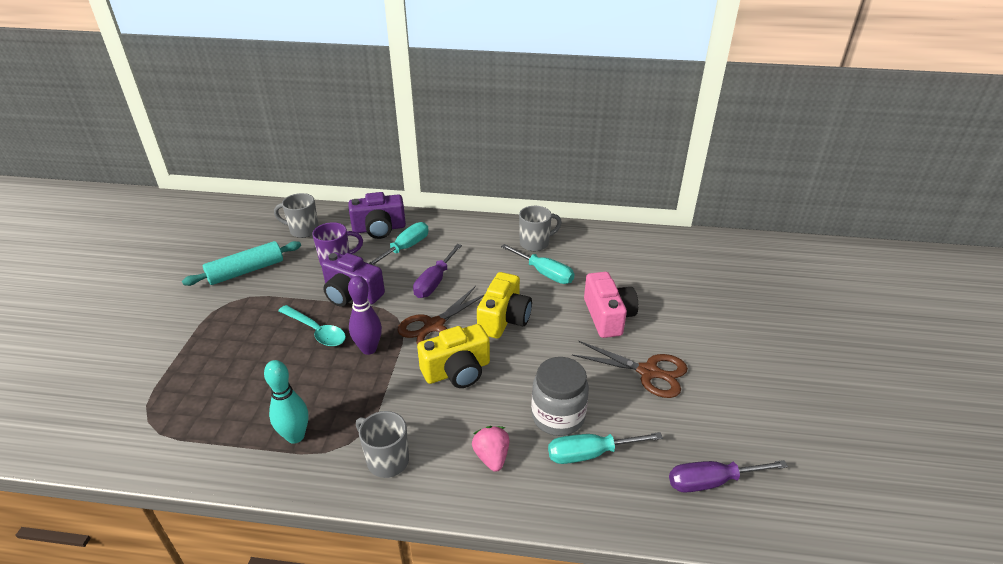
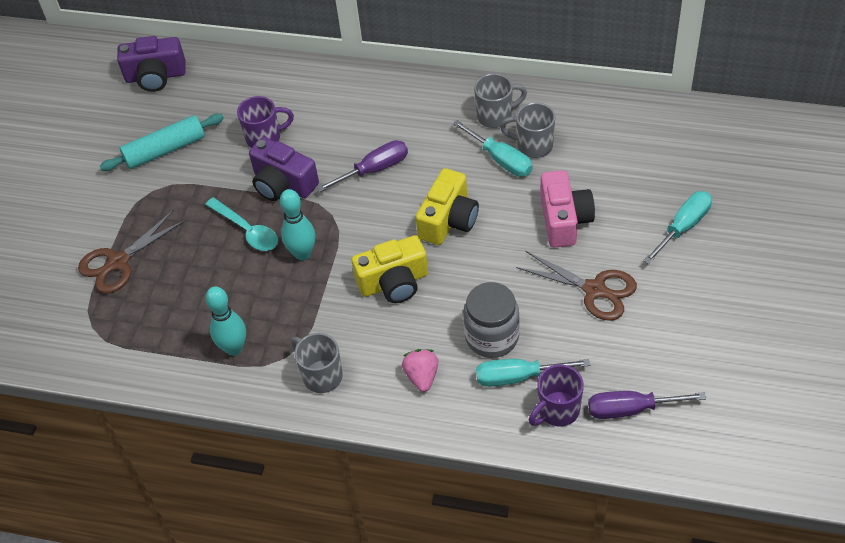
camera: 10 degrees right, 15 degrees up
(303, 230) = (224, 92): grey mug -> grey mug (533, 145)
(369, 349) = (302, 254): purple bowling pin -> turquoise bowling pin
(379, 229) = (312, 91): purple camera -> purple camera (155, 76)
(405, 248) = (343, 120): turquoise screwdriver -> turquoise screwdriver (683, 227)
(434, 282) = (374, 169): purple screwdriver -> purple screwdriver turned 150 degrees counterclockwise
(434, 326) = (372, 227): brown scissors -> brown scissors (118, 262)
(637, 486) = (557, 411): none -> purple mug

